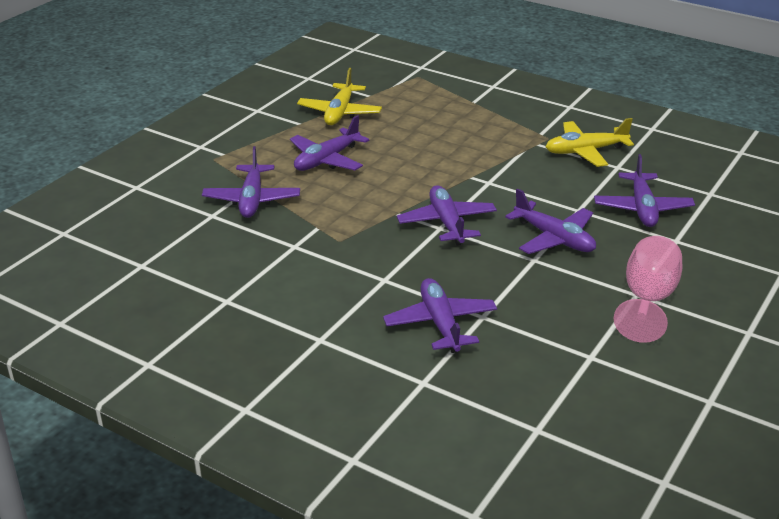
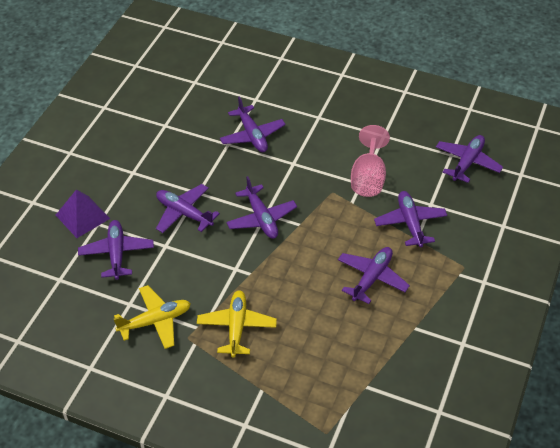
camera: 170 degrees right, 15 degrees up
(126, 253) = (467, 163): none -> purple plane
(340, 112) = (385, 350): yellow plane -> yellow plane (236, 327)
(647, 300) = (126, 168): pink goblet -> pink goblet (368, 178)
(700, 249) = (82, 216): none -> purple pyramid

